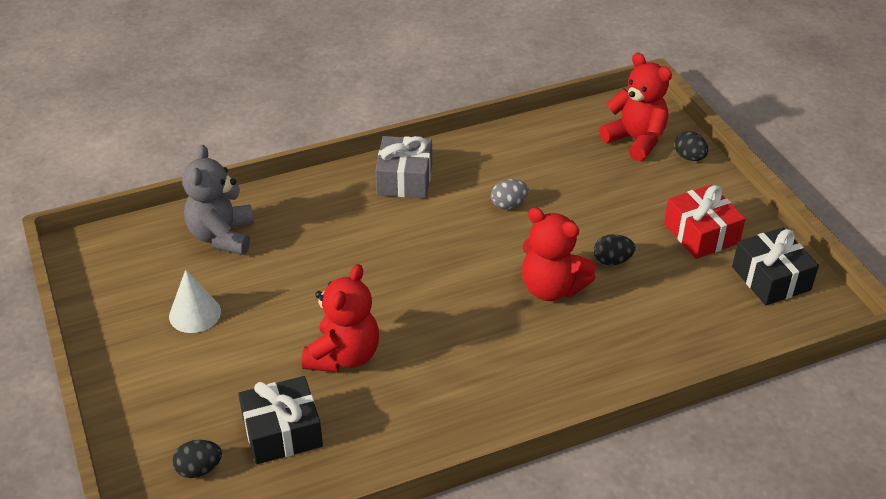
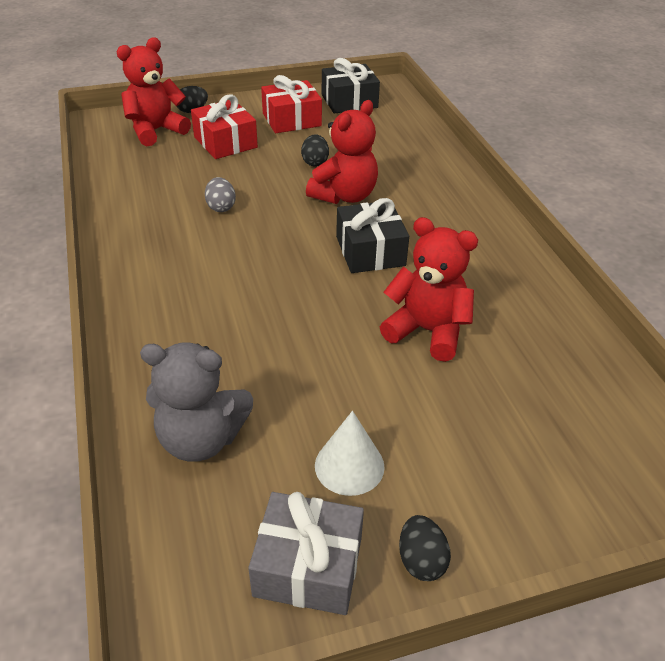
camera: 85 degrees left, 0 degrees up
(199, 469) = (602, 453): black egg -> black egg (421, 560)
(282, 432) = (538, 381): black gift -> black gift (370, 251)
(404, 179) = (150, 271): grey gift -> grey gift (308, 566)
(630, 190) = (225, 142): none -> red gift

